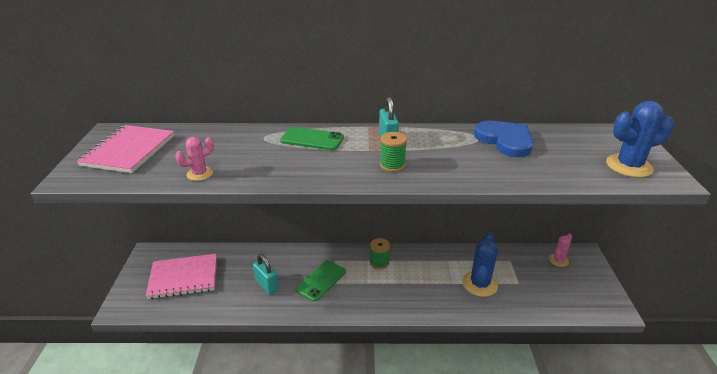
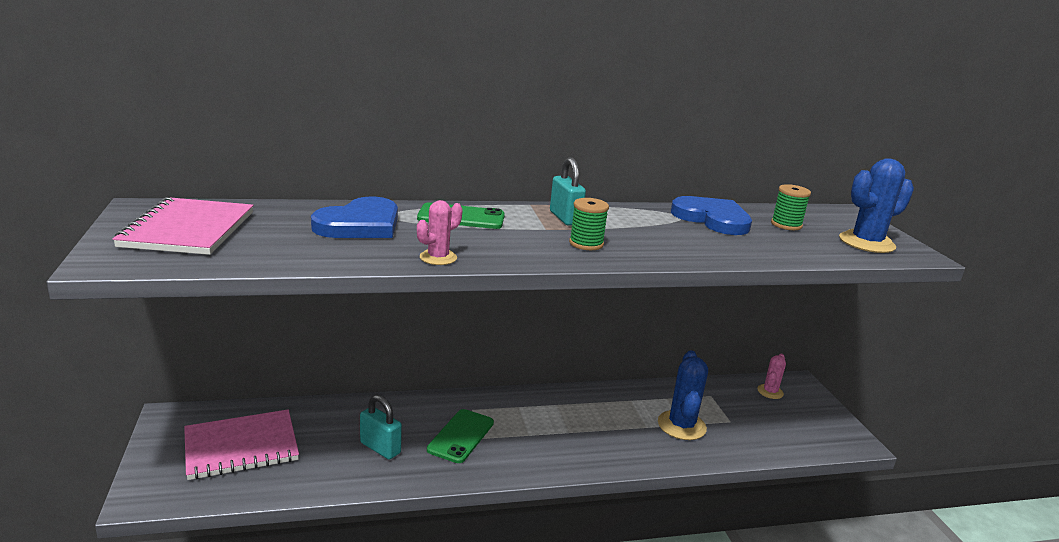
camera: 15 degrees left, 10 degrees down
(199, 174) = (318, 255): pink cactus -> pink cactus (438, 258)
(239, 146) = (360, 224): none -> blue heart
(379, 263) = (538, 408): green spool -> green spool (786, 225)

